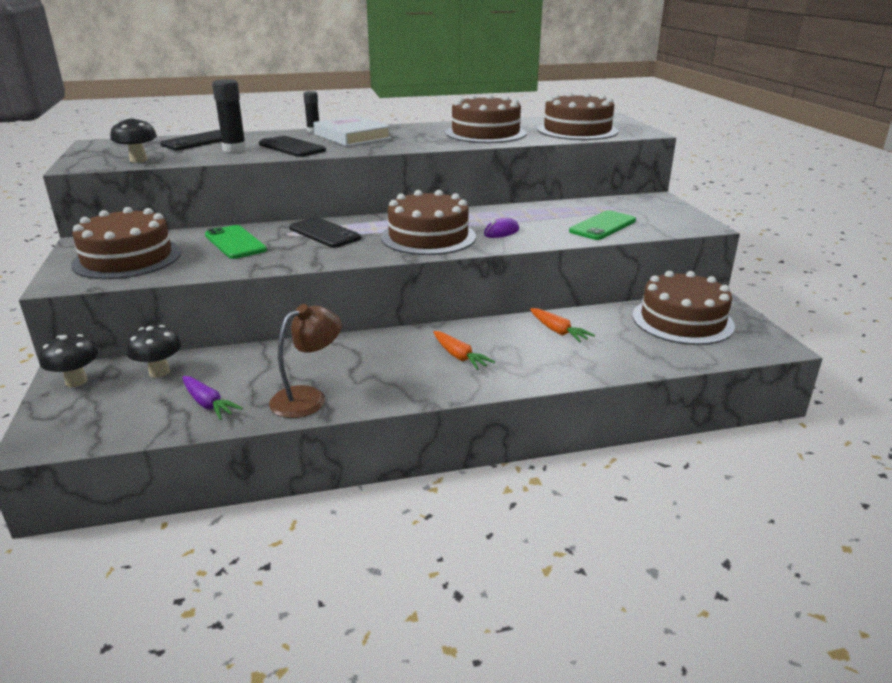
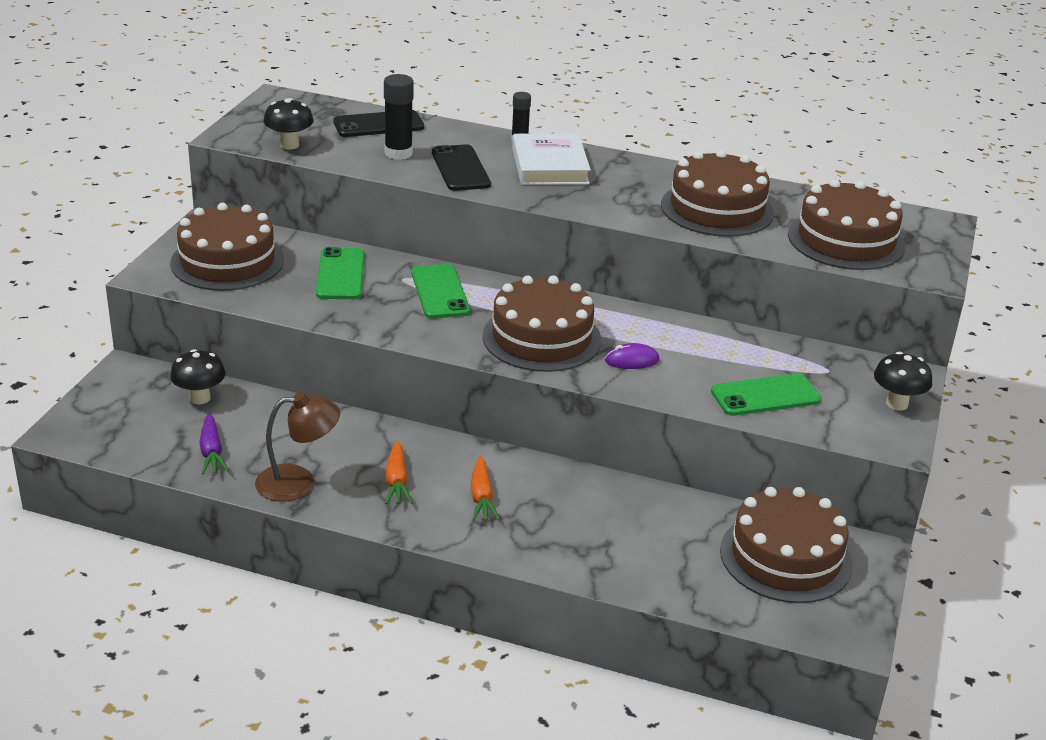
camera: 30 degrees right, 5 degrees up
(76, 381) = (128, 380): black mushroom -> black mushroom (897, 404)
(324, 233) = (440, 292): black phone -> green phone
(558, 331) = (621, 510): orange carrot -> orange carrot (396, 481)

